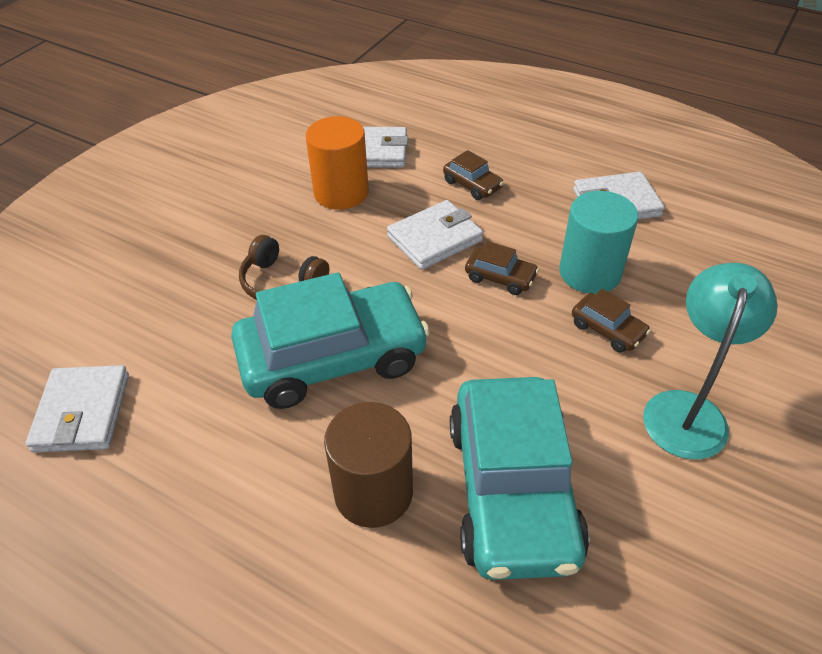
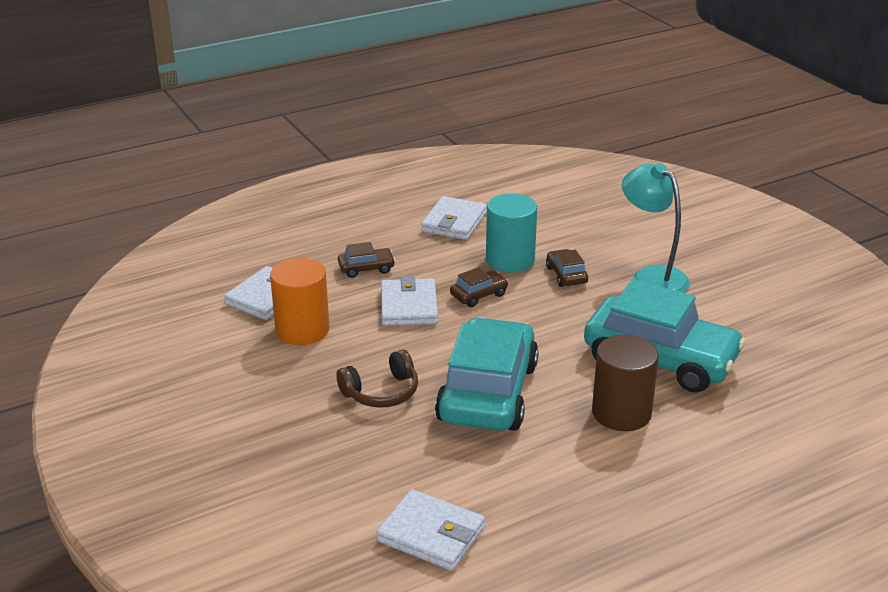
camera: 60 degrees left, 15 degrees down
(607, 329) = (566, 275): brown car -> brown car turned 90 degrees counterclockwise

